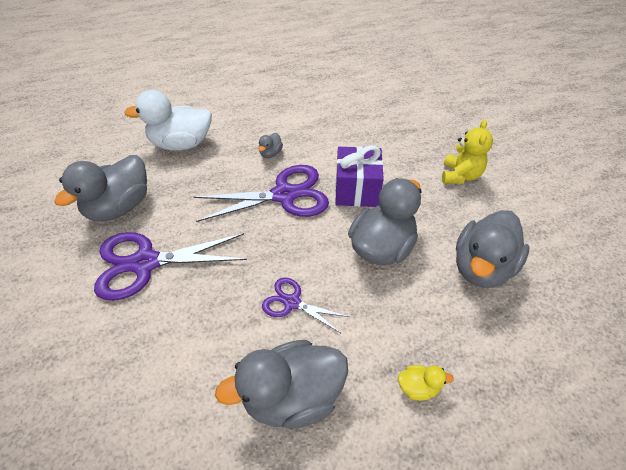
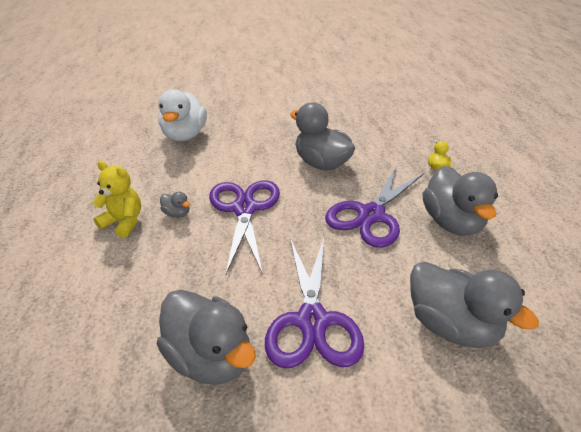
camera: 80 degrees left, 10 degrees down
(181, 144) = (113, 292): white duck -> white duck (185, 135)
(292, 302) = (370, 215): purple scissors -> purple scissors, size x1.86
(356, 190) = (255, 166): purple gift -> none
(460, 175) = (258, 118): yellow teddy bear -> yellow teddy bear (124, 222)
(481, 267) = (347, 127): grey duck -> grey duck (451, 325)

